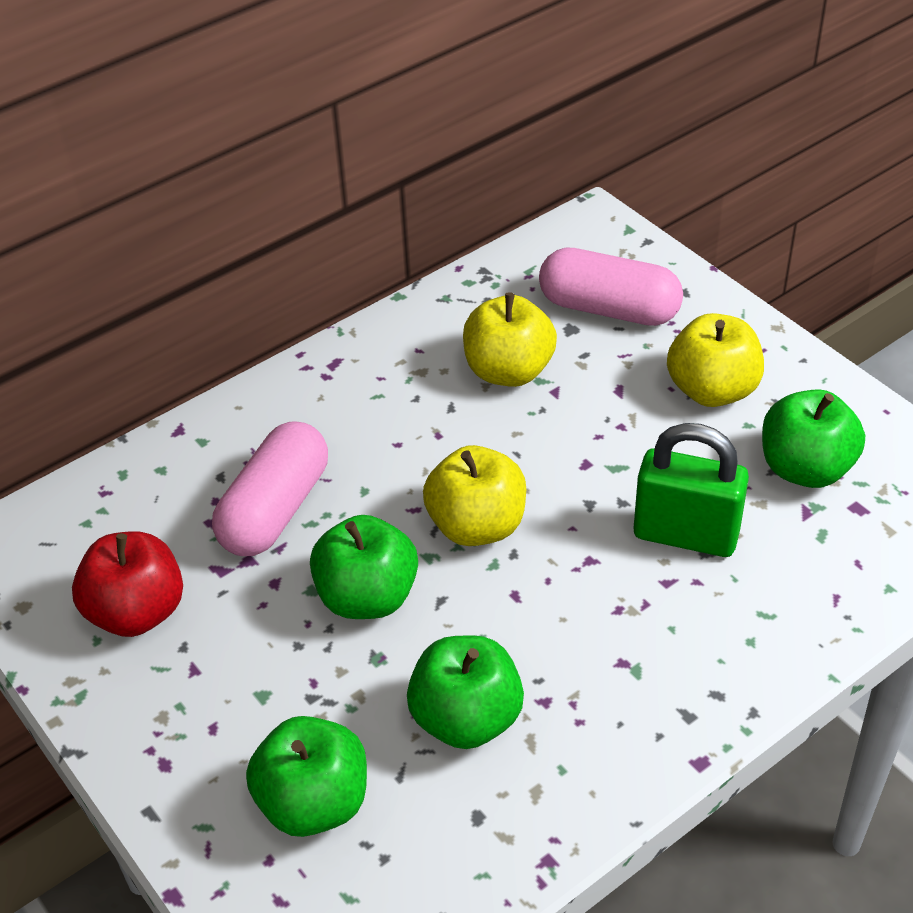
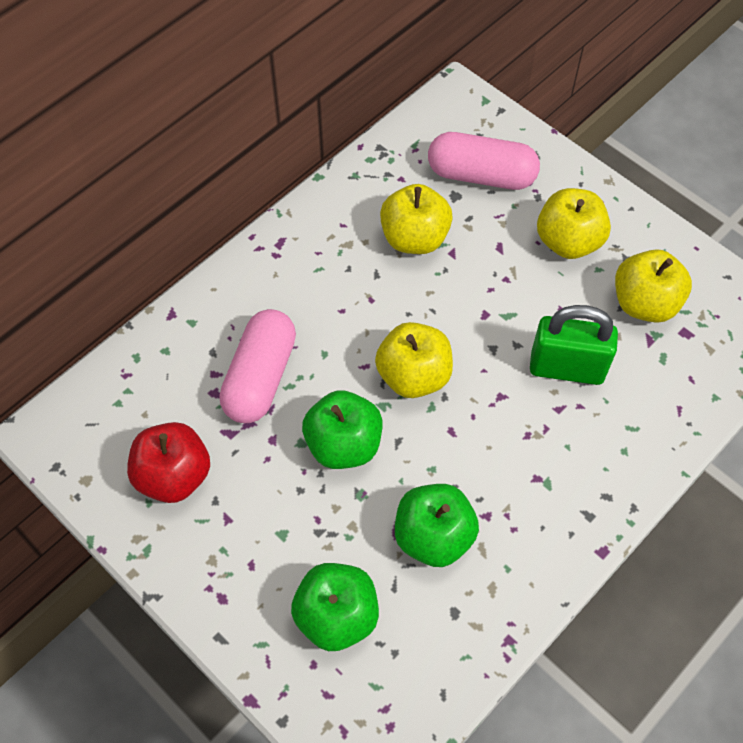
camera: 10 degrees left, 15 degrees up
(805, 468) = (644, 303): green apple -> yellow apple

